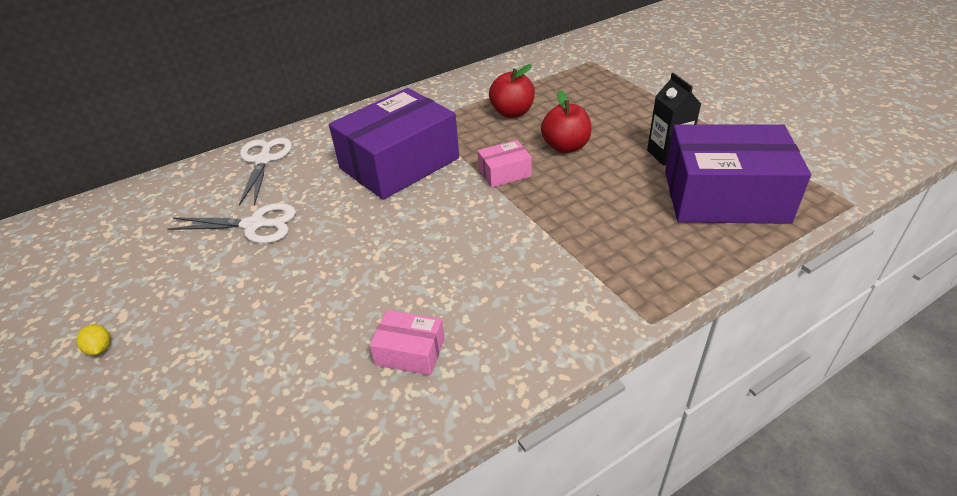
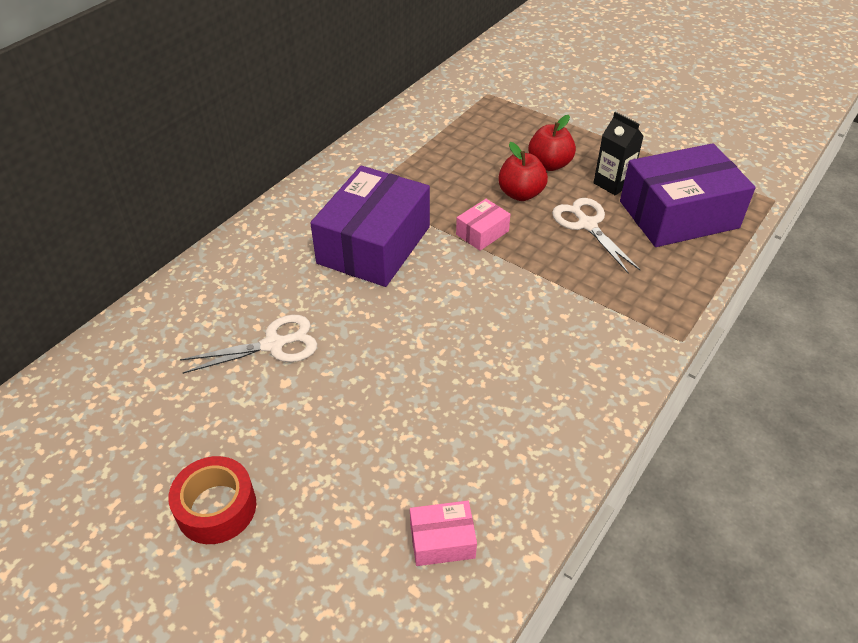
camera: 25 degrees left, 5 degrees up
(100, 348) = (216, 508): yellow lemon -> red tape
(263, 160) = (225, 273): white scissors -> white scissors (587, 225)
(410, 352) = (511, 420): pink box -> pink box (442, 540)
(512, 112) = (448, 166): red apple -> red apple (549, 164)

